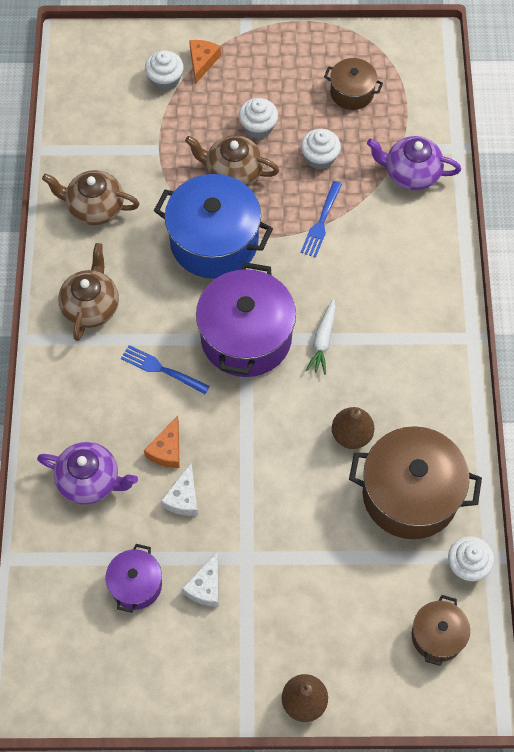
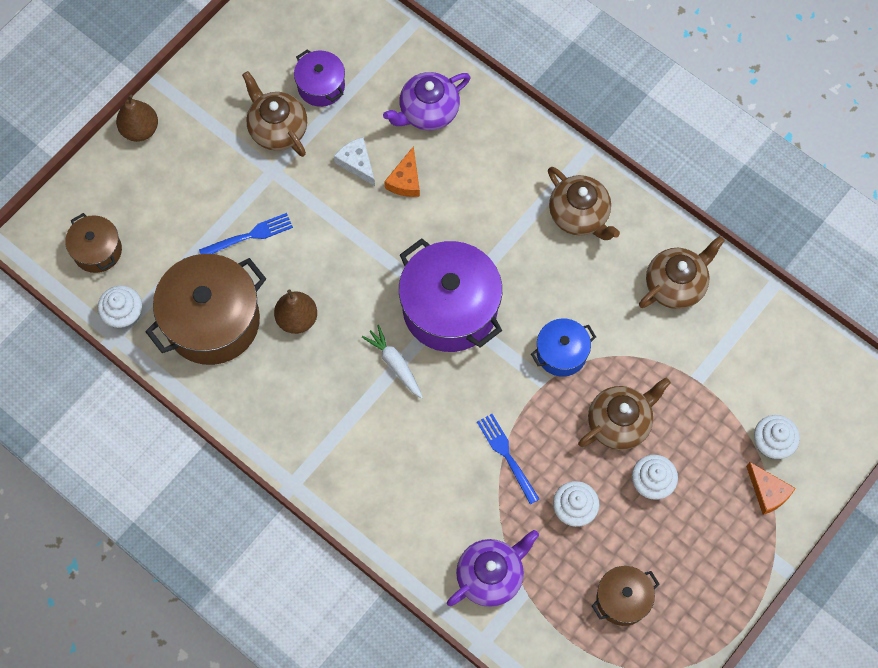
camera: 130 degrees right, 5 degrees up
(161, 369) = (477, 225): blue fork -> blue fork (249, 236)
(167, 449) = (405, 180): orange cheese -> orange cheese turned 135 degrees counterclockwise
(205, 586) = (277, 129): white cheese -> brown teapot
(214, 241) = (561, 353): blue pot -> blue pot, size x0.53

